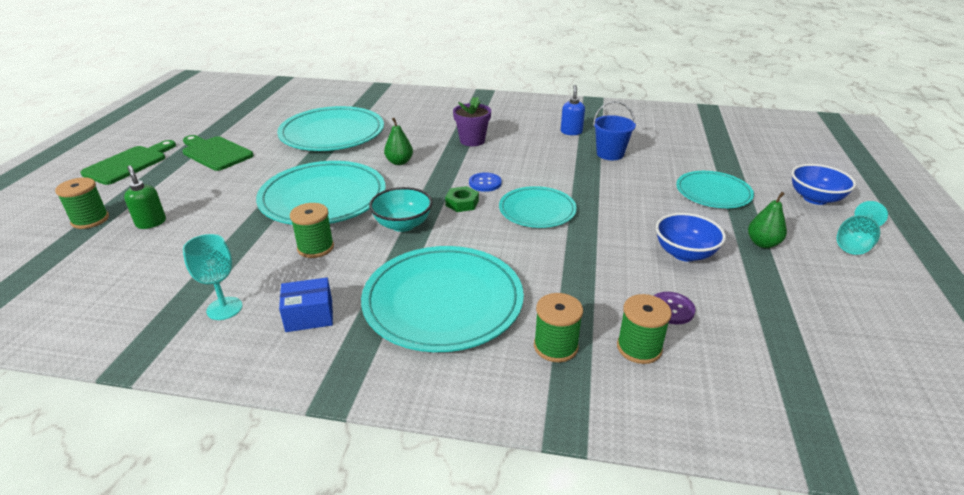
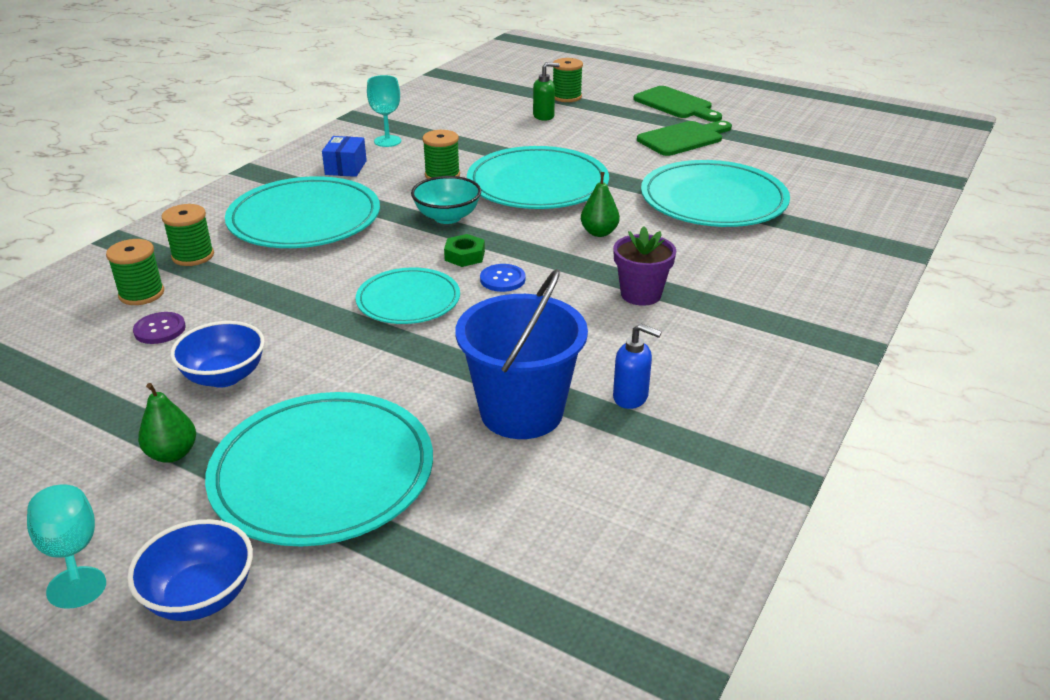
camera: 110 degrees right, 0 degrees up
(610, 154) = (521, 412): blue bucket -> blue bucket, size x1.67
(713, 192) = (323, 473): turquoise plate -> turquoise plate, size x1.68

